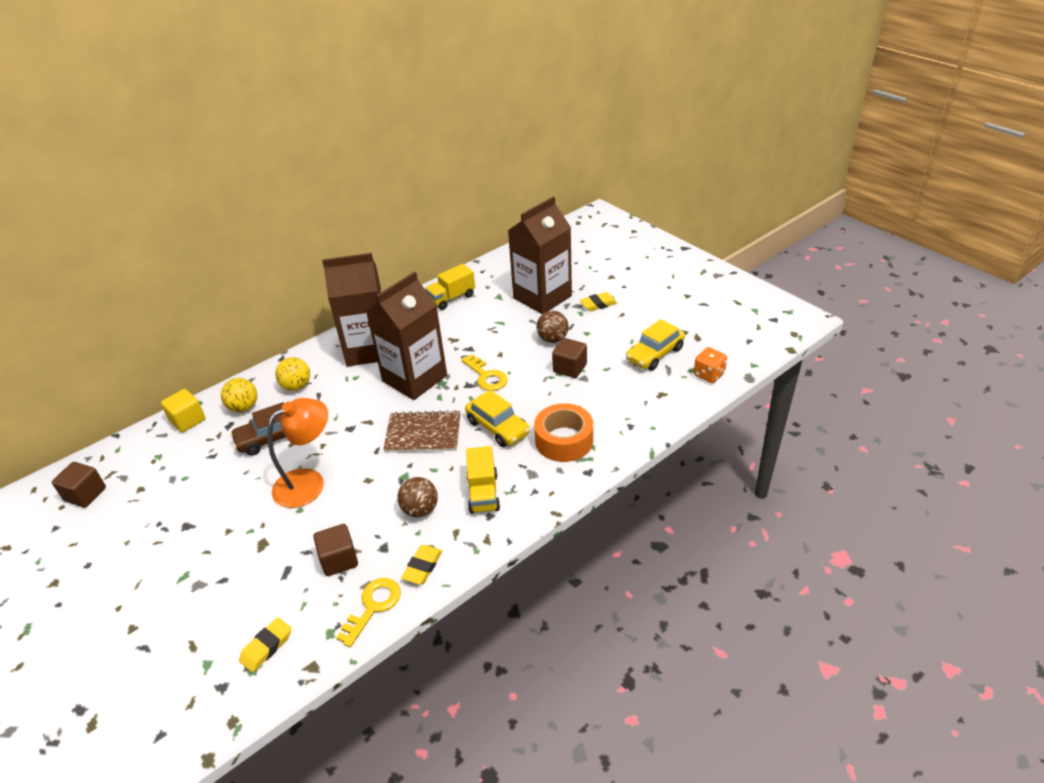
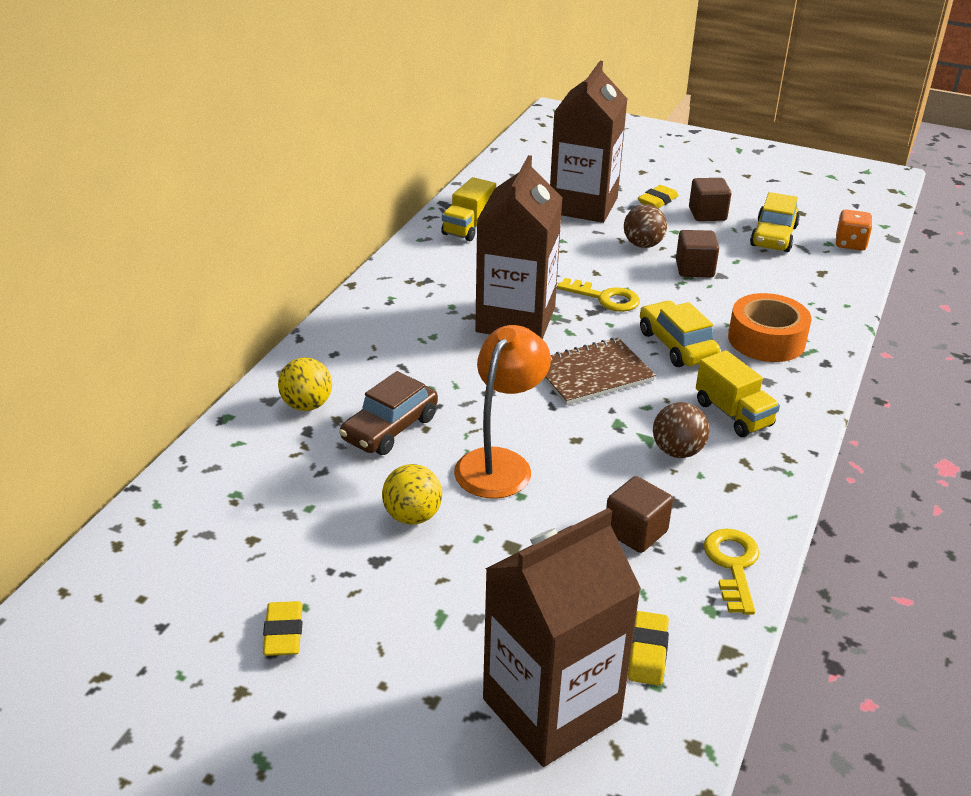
camera: 30 degrees left, 5 degrees down
(85, 494) = (166, 571): brown cube -> brown cube (707, 214)
(188, 420) = (235, 441): yellow cube -> none
(297, 386) = (360, 364): yellow ball -> yellow ball (412, 516)
(368, 349) = (417, 302): brown carton -> brown carton (551, 709)
(422, 567) = (746, 507): yellow eraser -> yellow eraser (284, 633)
(498, 427) = (676, 345): yellow car -> yellow car turned 135 degrees counterclockwise

